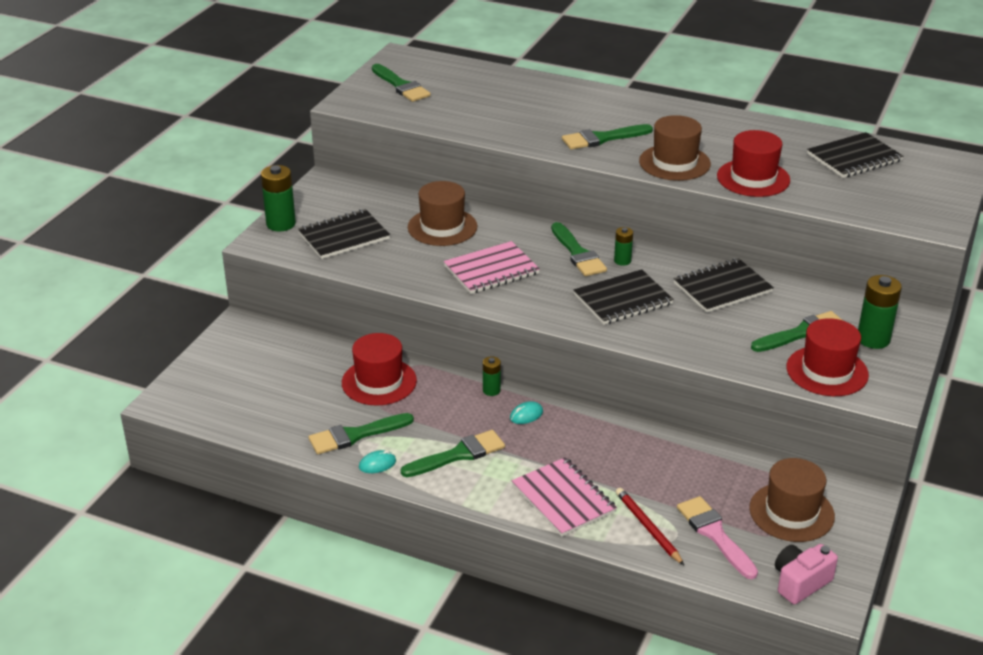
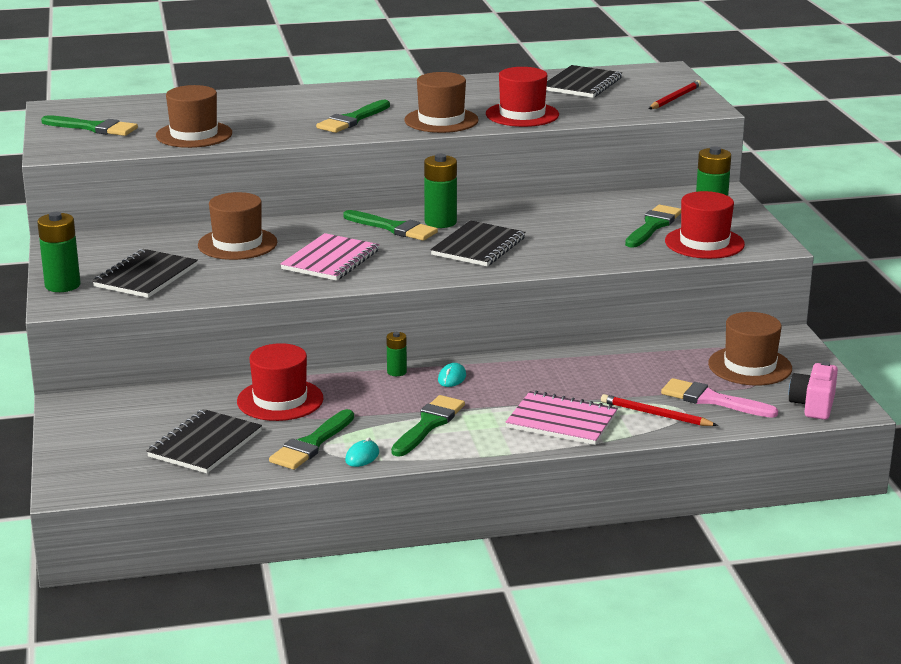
camera: 35 degrees left, 10 degrees down
(462, 116) = (194, 135): none -> brown hat
(622, 261) = (440, 222): green battery -> green battery, size x1.77
(722, 288) = (550, 216): black notebook -> black notebook (205, 444)
(922, 203) = (675, 98): none -> red pencil

